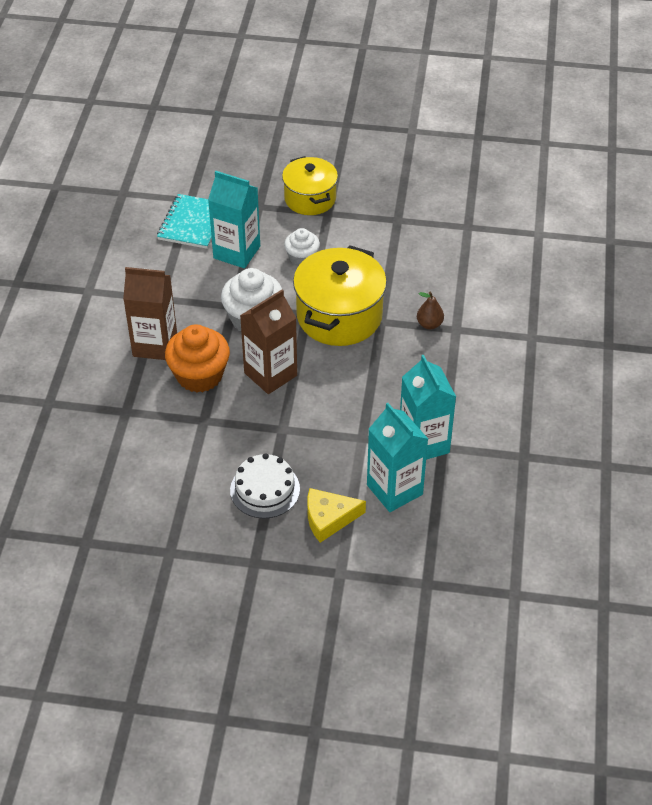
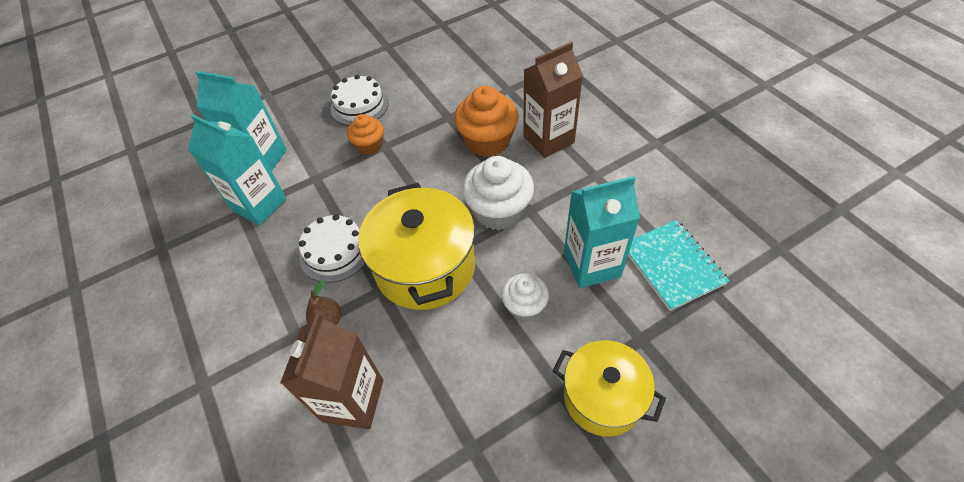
camera: 145 degrees right, 5 degrees up
(270, 374) = (434, 177): brown carton -> brown carton (353, 400)
(293, 438) = (369, 145): none -> orange cupcake
(329, 518) = (299, 116): yellow cheese -> none
(391, 366) = (335, 251): none -> white cake

